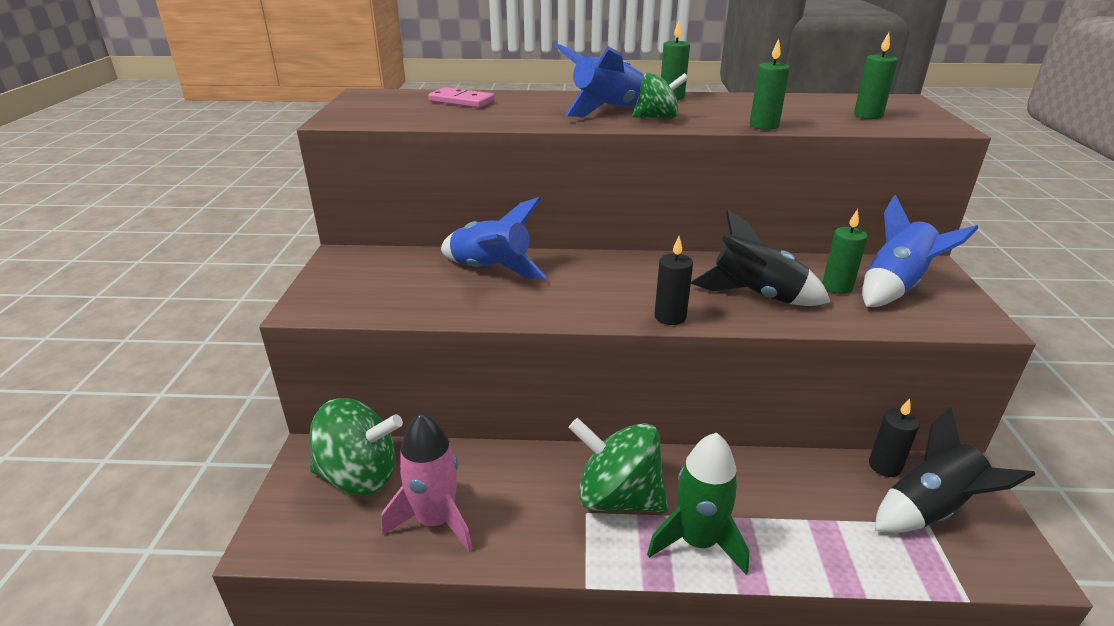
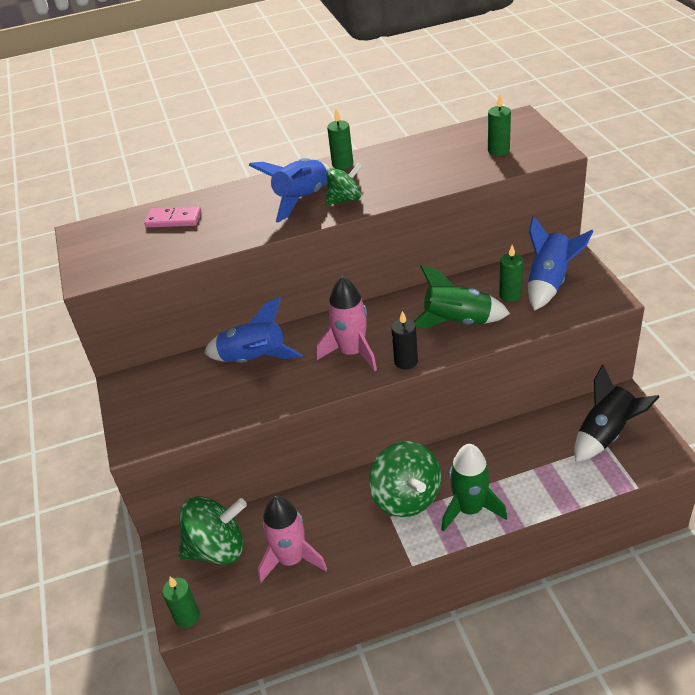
camera: 15 degrees left, 10 degrees up
(607, 292) = (352, 352): none -> pink rocket
(617, 497) = (406, 498): green spinning top -> green spinning top turned 120 degrees counterclockwise
(755, 295) = (457, 322): black rocket -> green rocket
(764, 126) = (428, 188): green candle -> green candle (187, 616)
(884, 466) = (571, 412): black candle -> none

